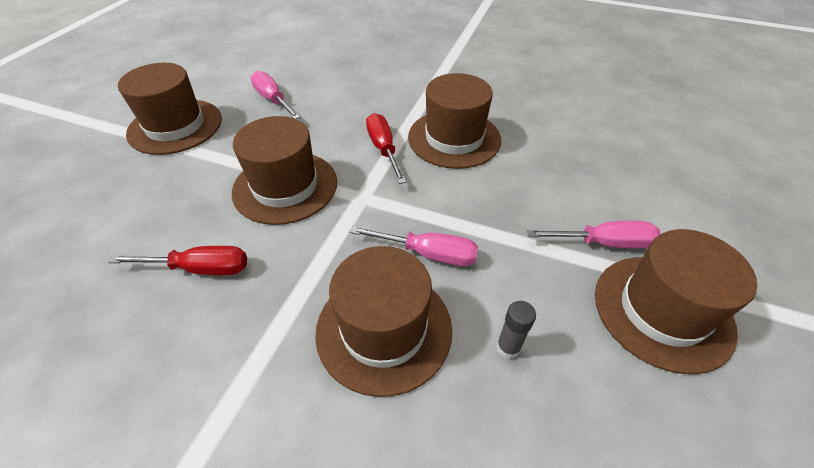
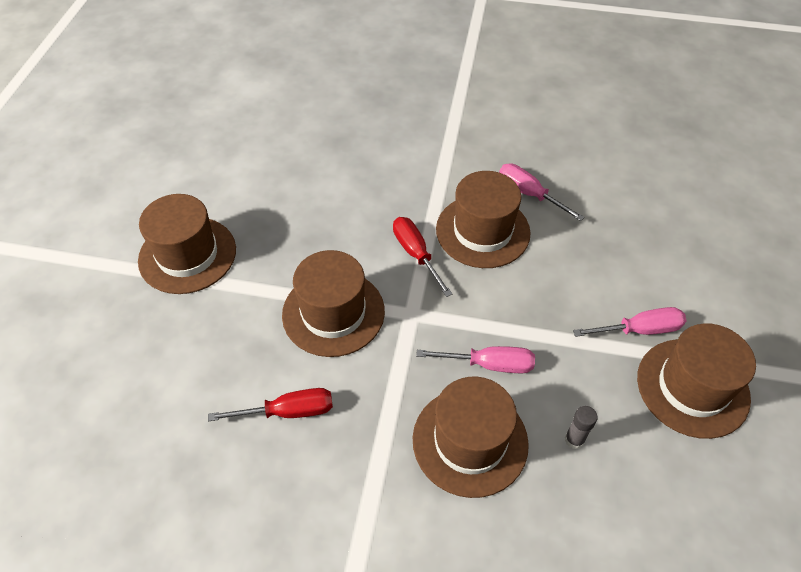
camera: 10 degrees left, 5 degrees up
(272, 99) = (278, 204): pink screwdriver -> pink screwdriver (528, 193)

